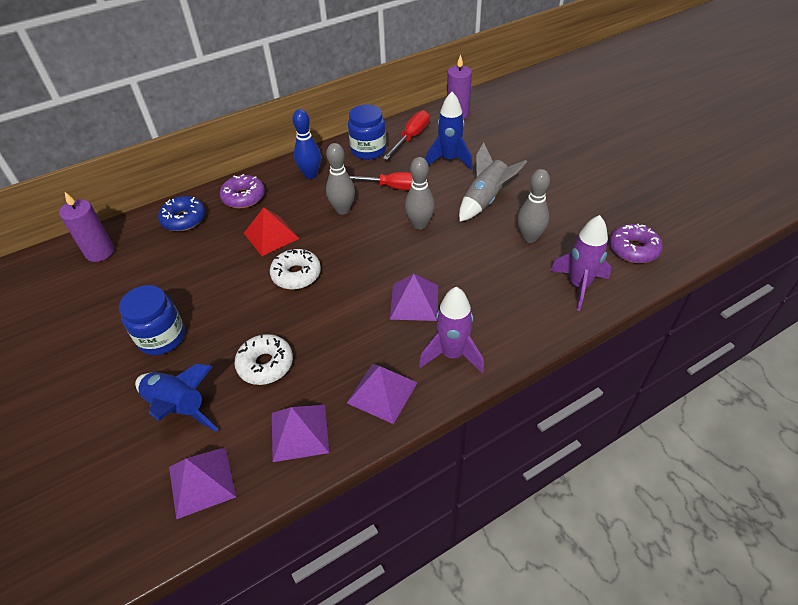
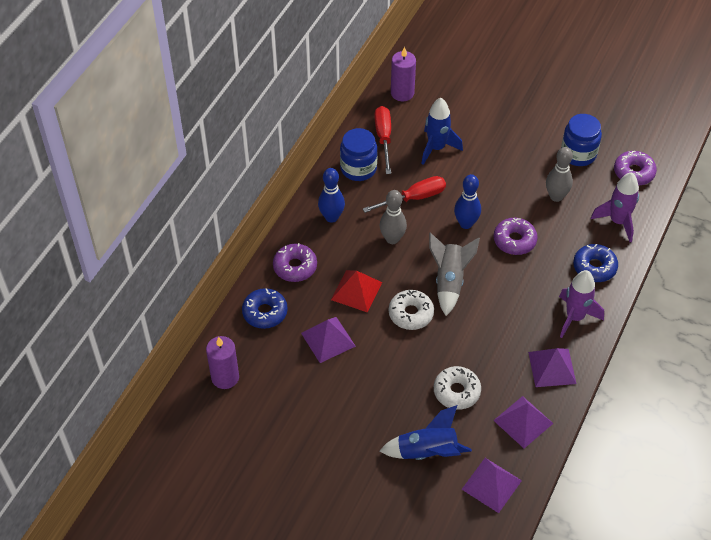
camera: 35 degrees left, 5 degrees up
(162, 337) = (360, 414): blue jar -> blue jar (578, 154)
(414, 302) = (517, 291): purple pyramid -> purple pyramid (328, 339)
(420, 224) = (466, 223): grey bowling pin -> blue bowling pin
(453, 257) = (514, 240): none -> purple donut
(485, 200) = (498, 177): grey rocket -> grey rocket (449, 281)
(516, 316) = (594, 267): none -> blue donut

